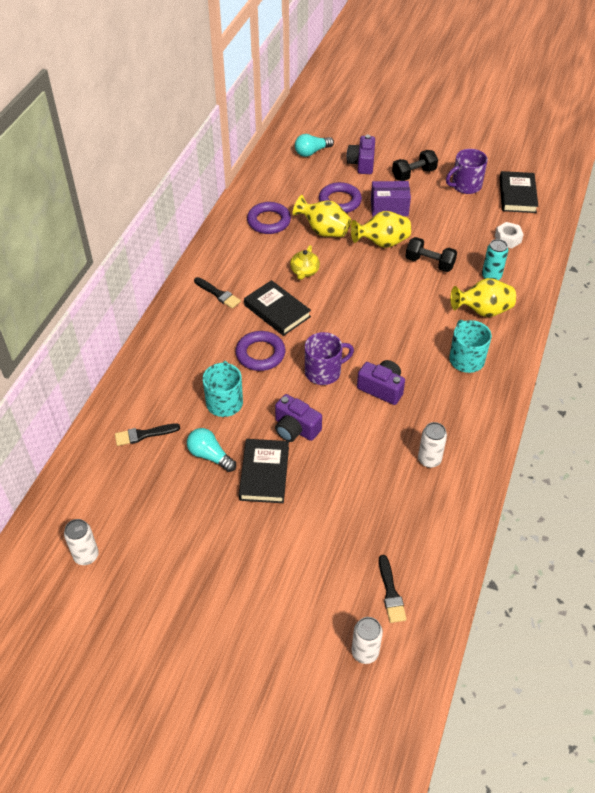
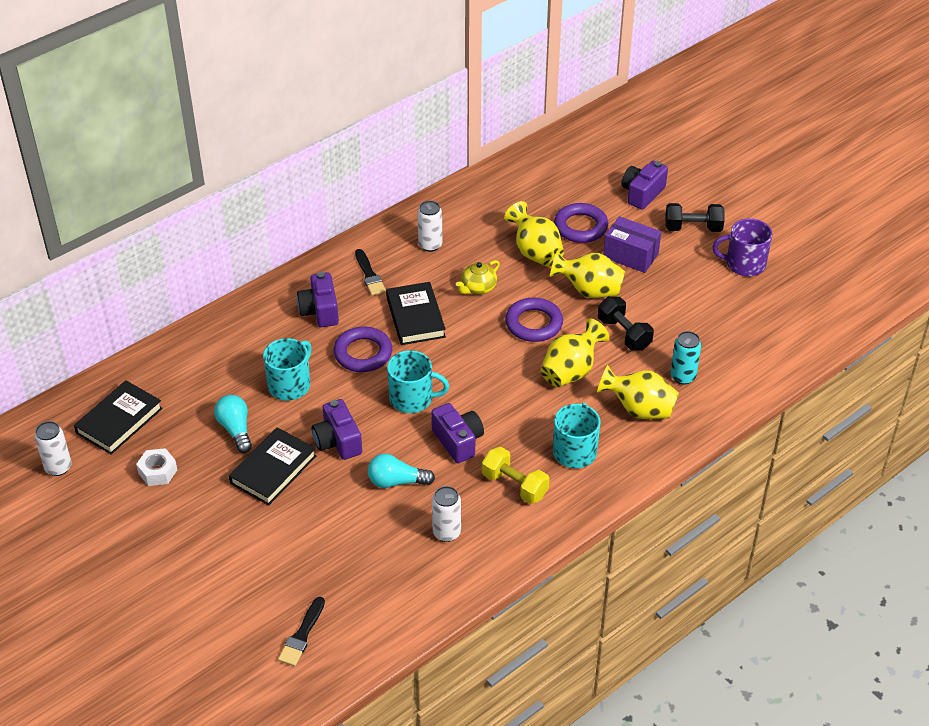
camera: 30 degrees right, 5 degrees down
(144, 435) = (190, 382): black brush -> none
(202, 336) = (320, 311): none -> purple camera
(269, 221) = (484, 219): purple ring -> purple ring (534, 324)
(312, 152) = (595, 160): turquoise light bulb -> turquoise light bulb (396, 481)
(324, 372) = (412, 399): purple mug -> turquoise mug
(365, 652) = (234, 674): white can -> white can (430, 245)
(416, 304) = (571, 371): none -> yellow vase
(446, 402) = (514, 485): none -> yellow dumbbell
(508, 239) = (740, 344): white nut -> white nut (158, 472)
(517, 195) = (798, 299): black book -> black book (119, 421)

